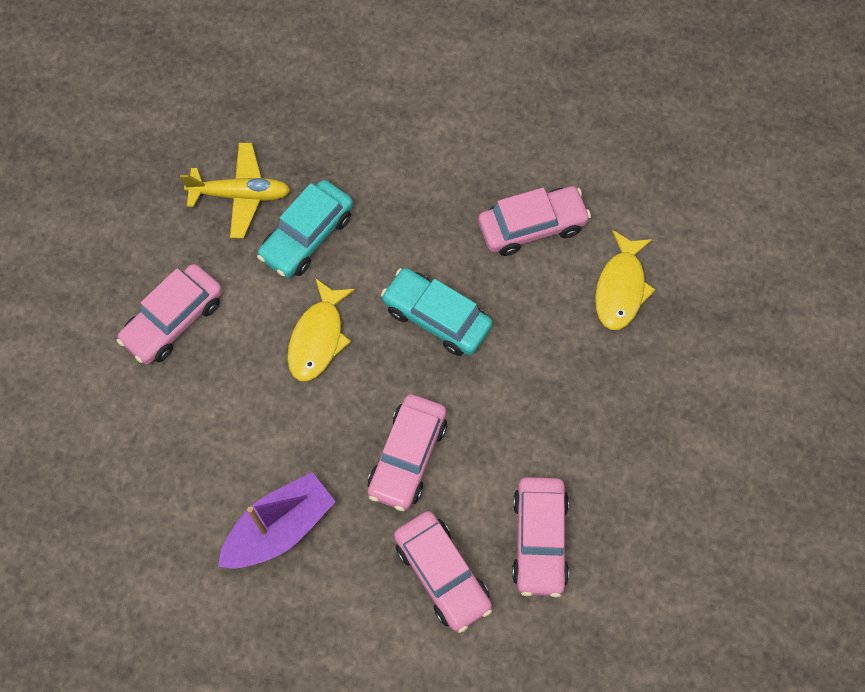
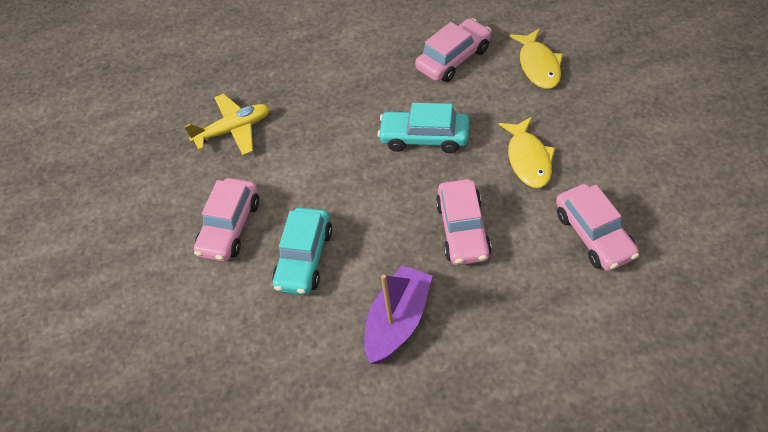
camera: 20 degrees left, 15 degrees down
(307, 236) = (298, 132): turquoise car -> turquoise car (304, 258)
(318, 338) = (347, 188): yellow fish -> yellow fish (528, 159)
(442, 574) = (541, 291): pink car -> none

